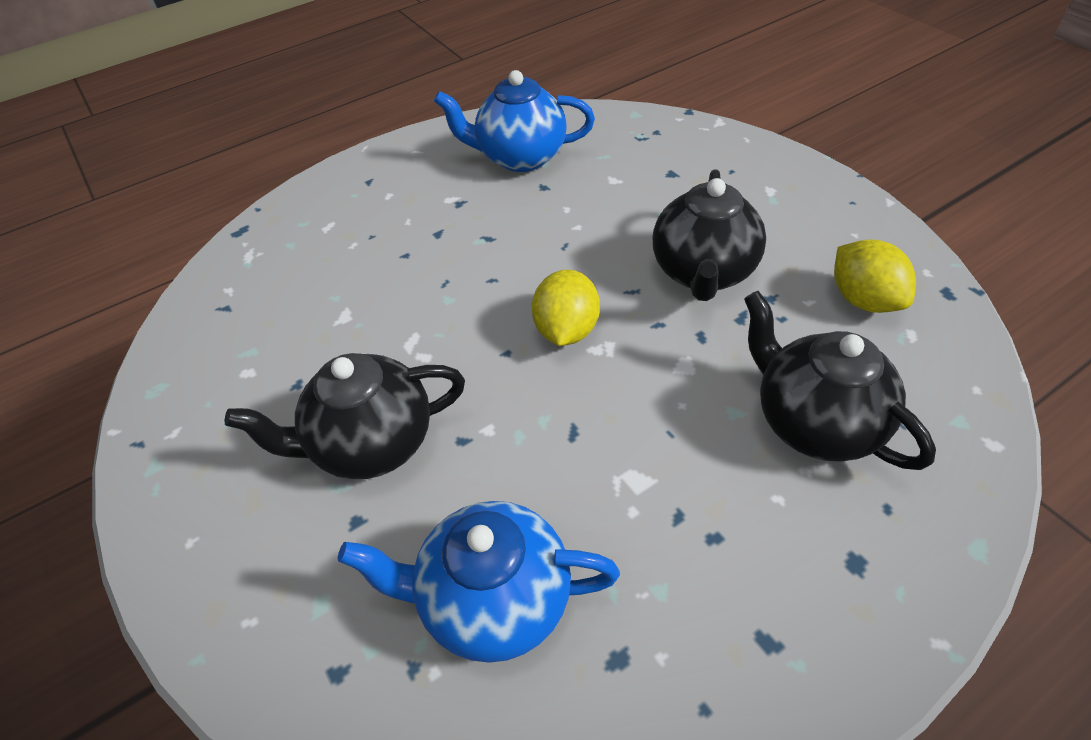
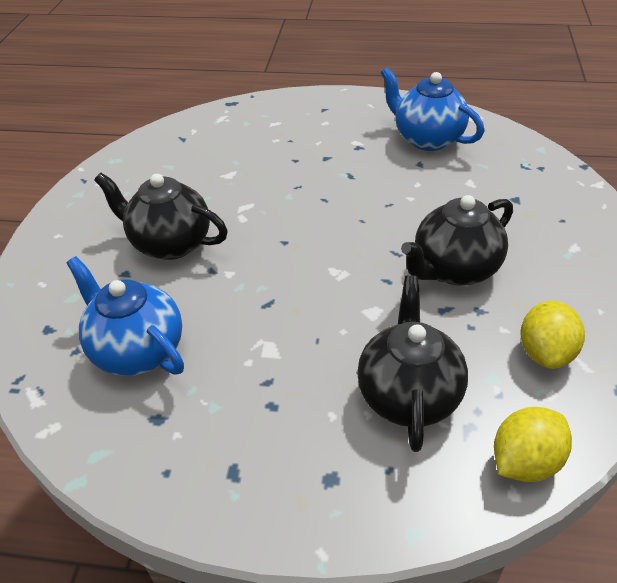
camera: 40 degrees right, 5 degrees down
(566, 330) = (330, 250): yellow lemon -> yellow lemon (525, 461)

